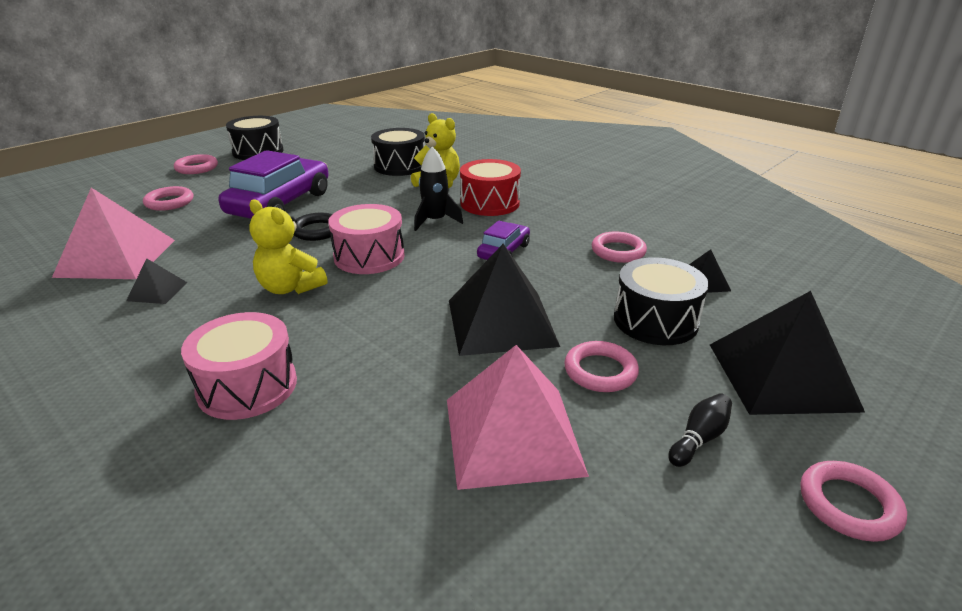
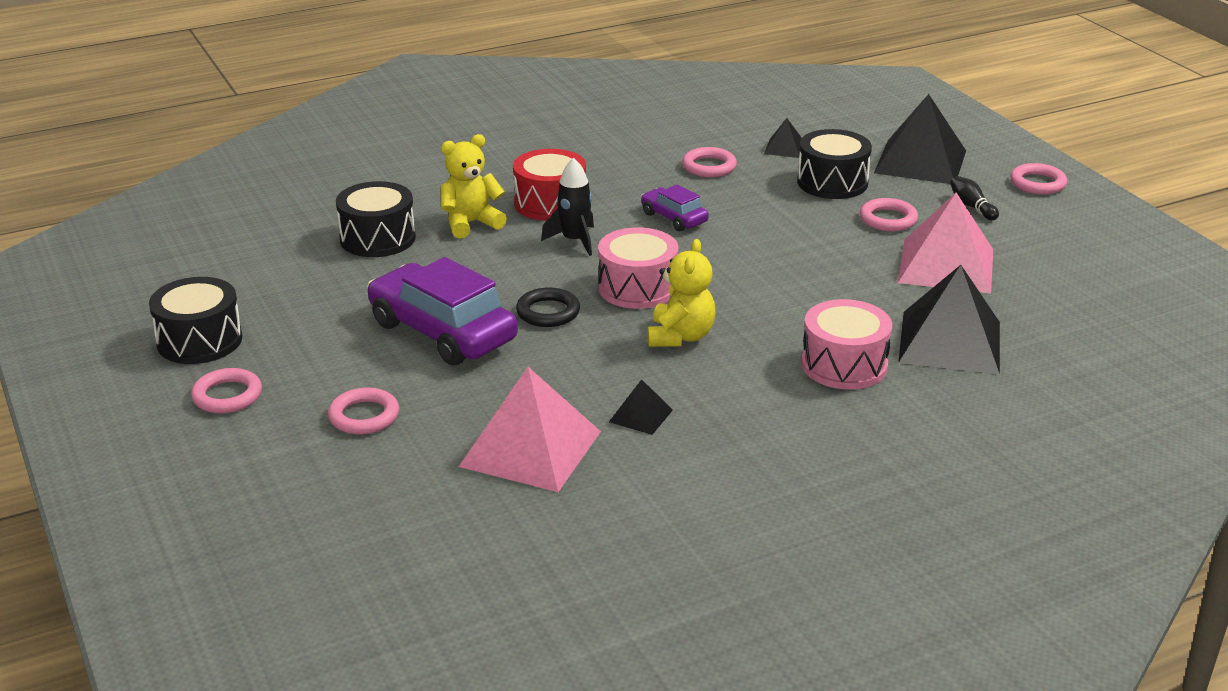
camera: 70 degrees left, 0 degrees up
(290, 288) = (680, 337): yellow teddy bear -> yellow teddy bear turned 45 degrees counterclockwise
(501, 322) = (802, 243): black pyramid -> black pyramid (950, 342)

